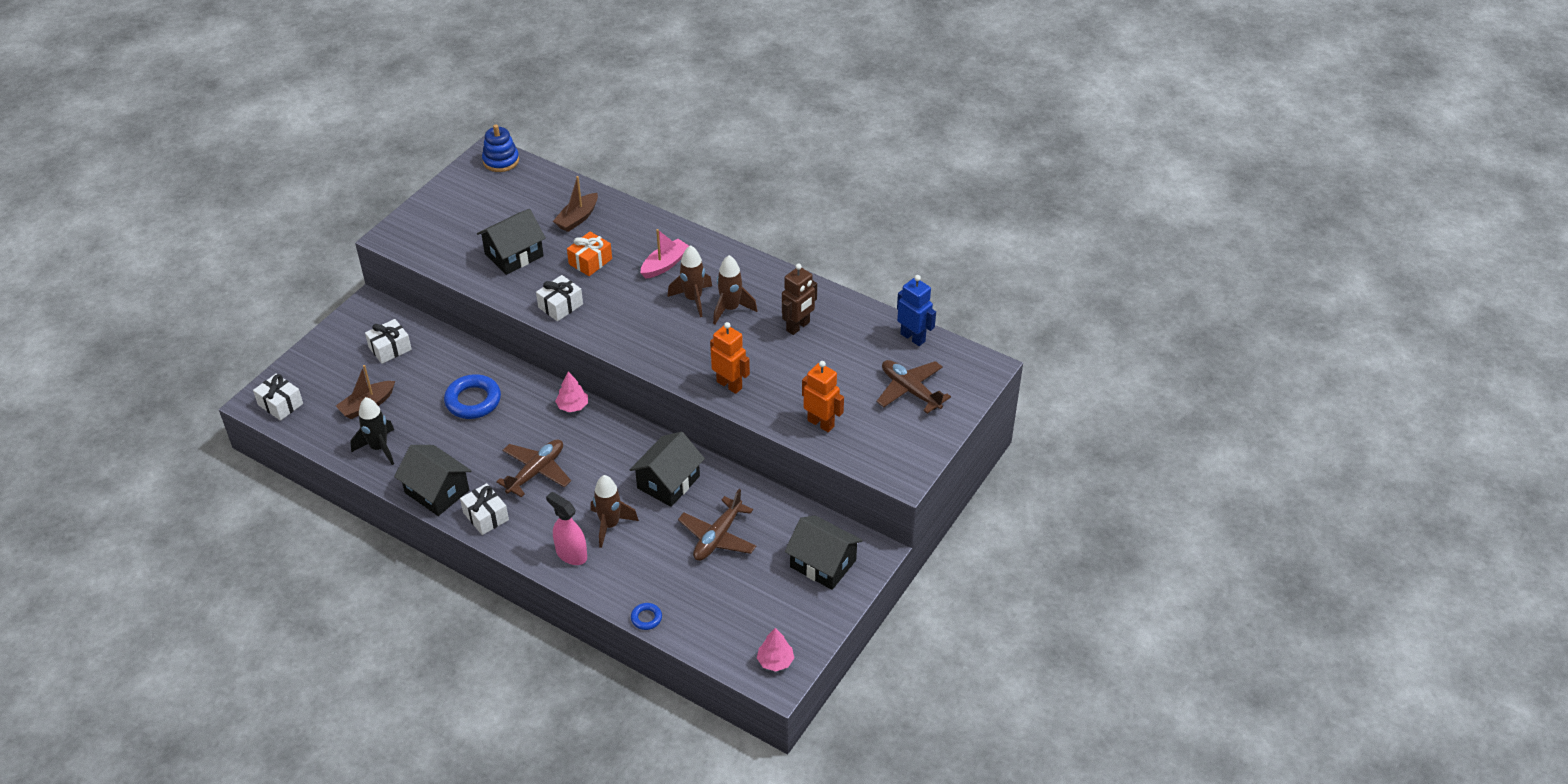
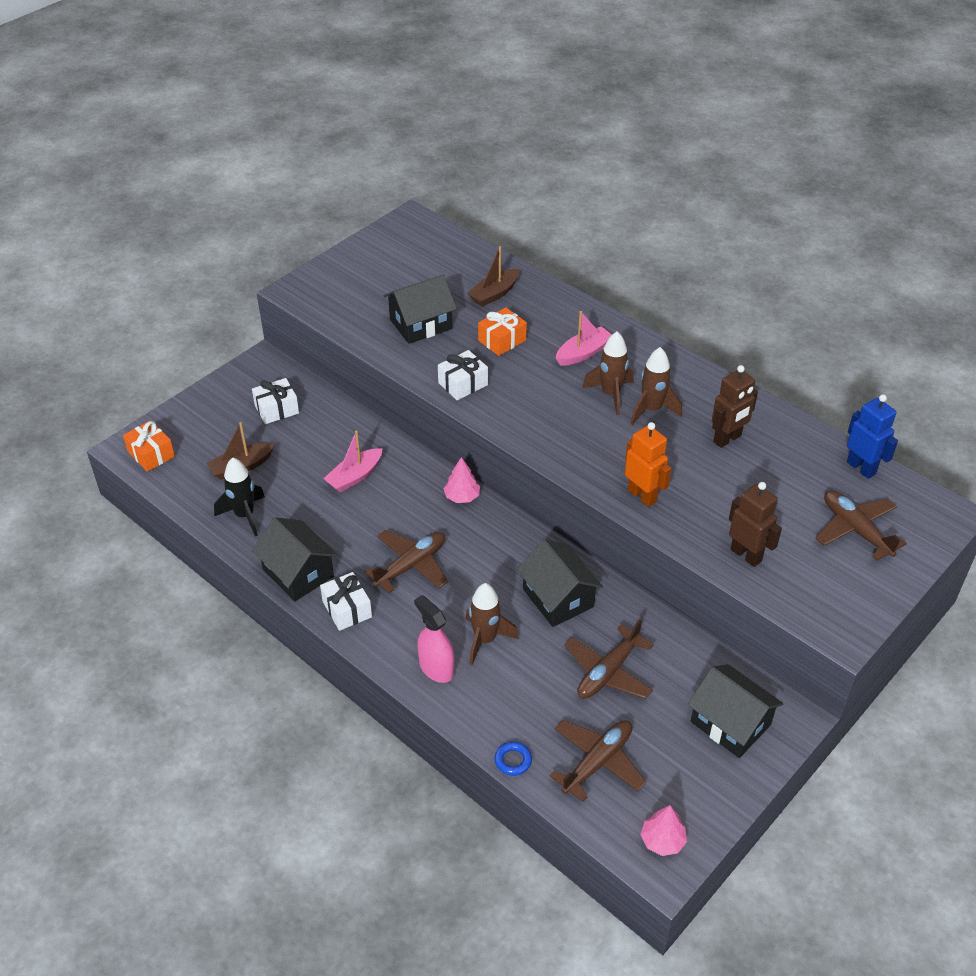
camera: 10 degrees right, 0 degrees up
(280, 404) = (151, 454): white gift -> orange gift
(473, 401) = (355, 476): blue ring -> pink boat
(501, 161) = (422, 227): blue stacking toy -> none
(668, 482) = (558, 598): black house -> black house turned 75 degrees counterclockwise
(716, 609) = (597, 762): none -> brown plane
(821, 423) = (746, 555): orange robot -> brown robot

